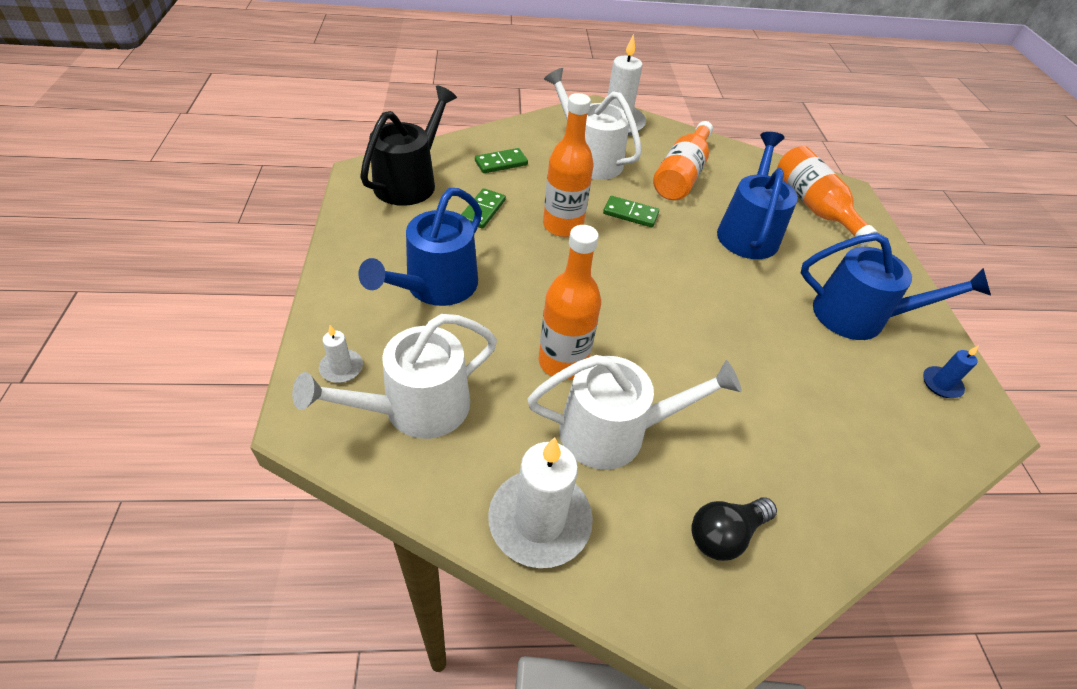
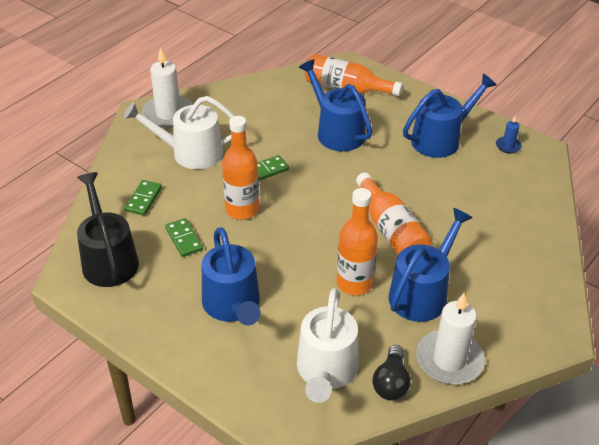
camera: 45 degrees left, 5 degrees down
(341, 368) = (259, 391): white candle -> none
(613, 431) = (422, 293): white watering can -> blue watering can
(681, 175) = (256, 122): orange bottle -> orange bottle (391, 230)
(725, 534) = (517, 292): black light bulb -> black light bulb (391, 382)

